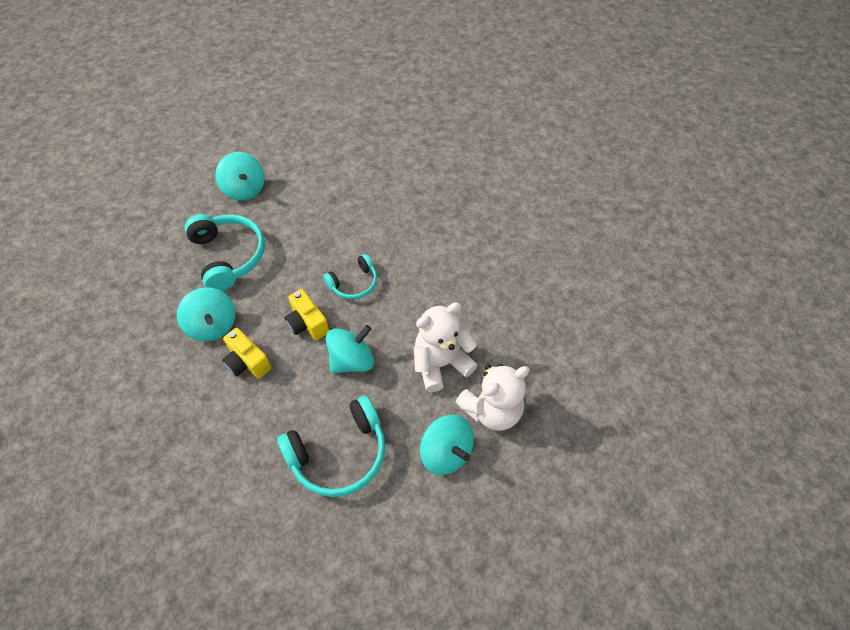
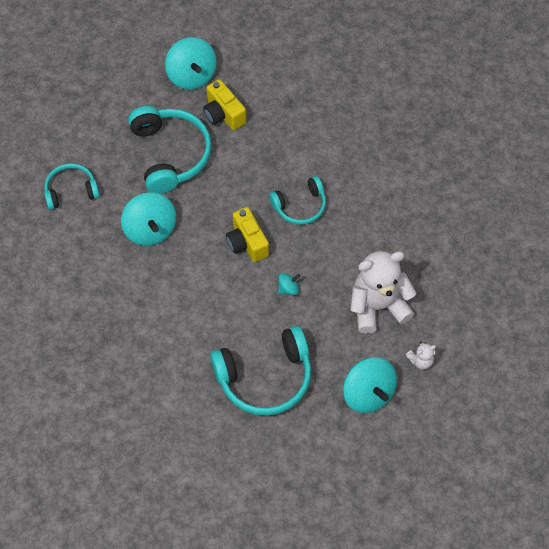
camera: 10 degrees right, 5 degrees up
(134, 301) = (71, 190): none -> turquoise headphones
(247, 362) = (183, 274): yellow camera -> yellow camera (223, 114)
(352, 360) = (288, 288): turquoise spinning top -> turquoise spinning top, size x0.47
(492, 410) = (421, 360): white teddy bear -> white teddy bear, size x0.43

